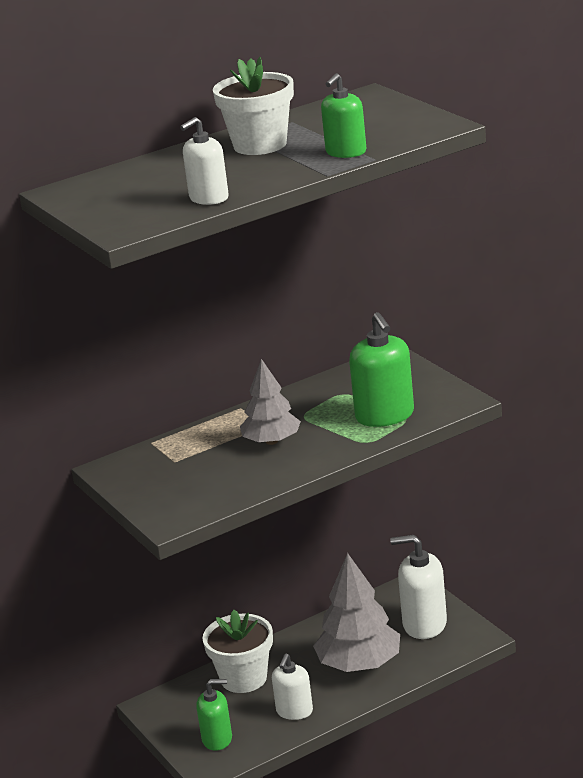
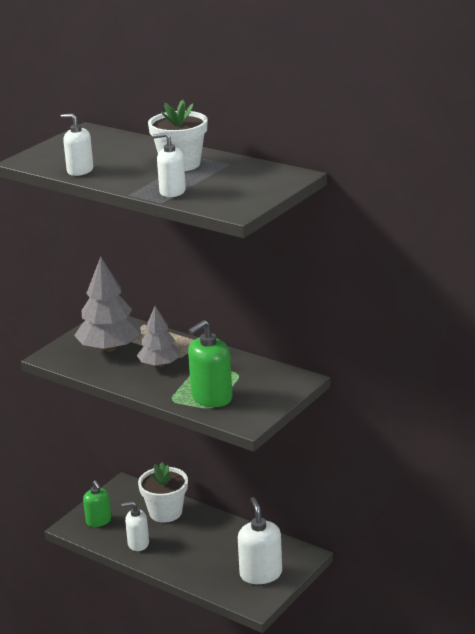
camera: 65 degrees right, 0 degrees up
(346, 152) = (172, 192): green soap dispenser -> white soap dispenser
(359, 664) = (200, 557): grey tree -> grey tree (110, 348)

